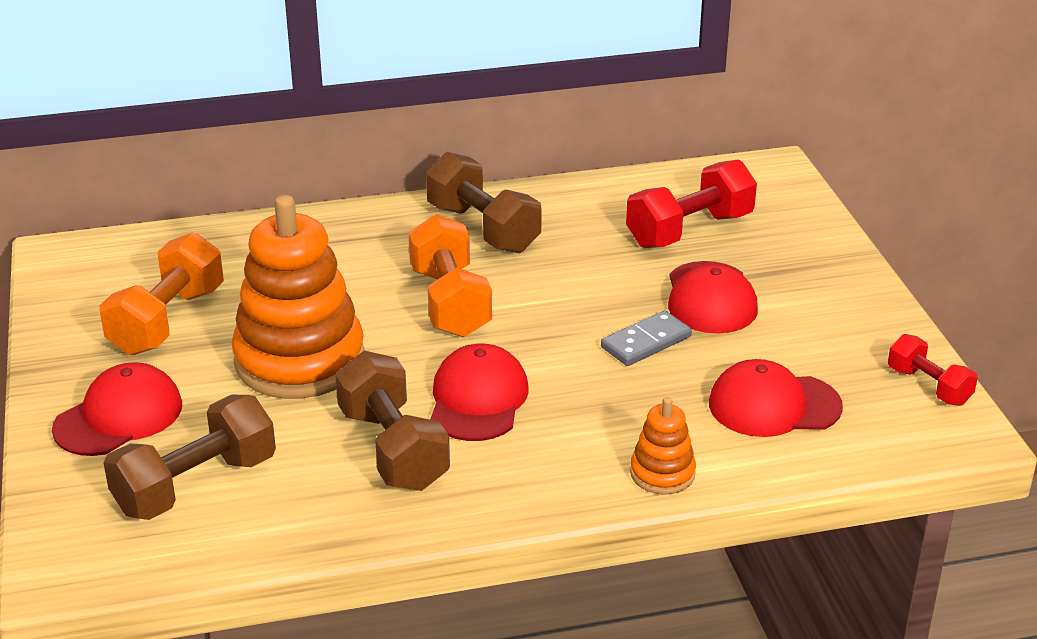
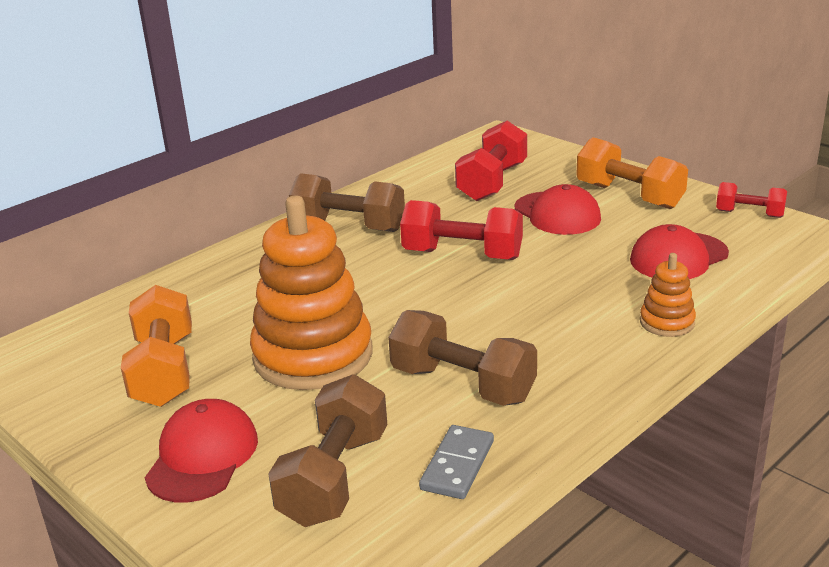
camera: 30 degrees left, 5 degrees down
(450, 302) = (383, 277): orange dumbbell -> orange dumbbell (629, 196)
(478, 399) = (483, 328): red cap -> none
(554, 308) = (462, 255): none -> red dumbbell
(646, 342) = (550, 252): grey domino -> grey domino (457, 465)

